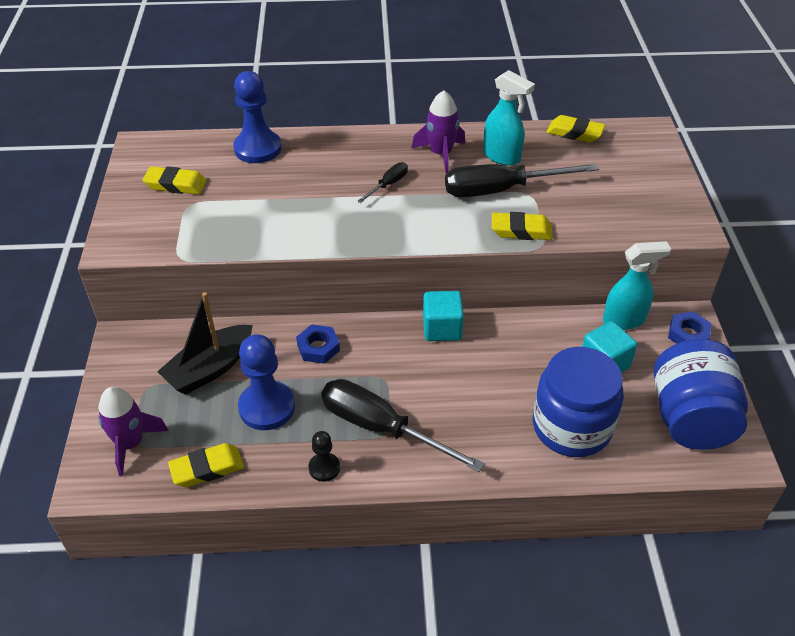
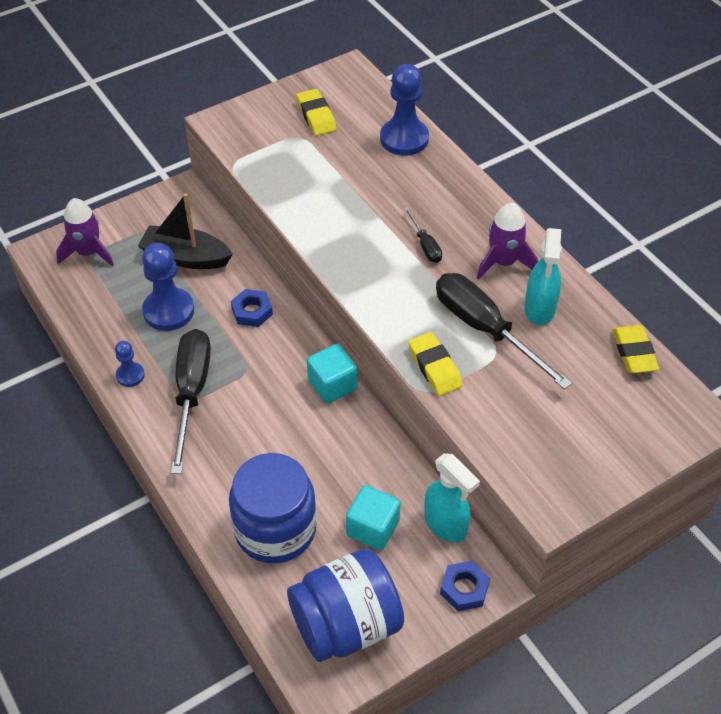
camera: 60 degrees right, 5 degrees up
(207, 468) = (90, 307): yellow eraser -> none
(324, 468) = (130, 375): black pawn -> blue pawn
(388, 185) = (425, 245): black screwdriver -> black screwdriver turned 60 degrees clockwise

